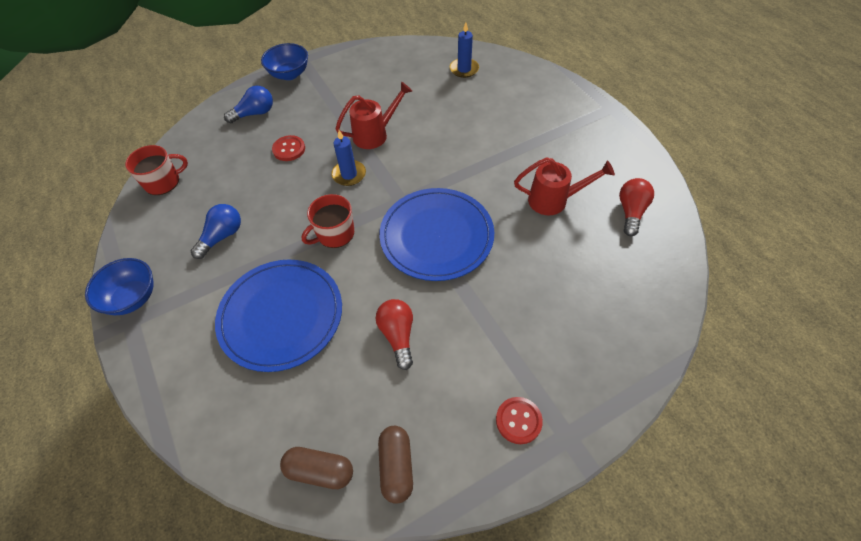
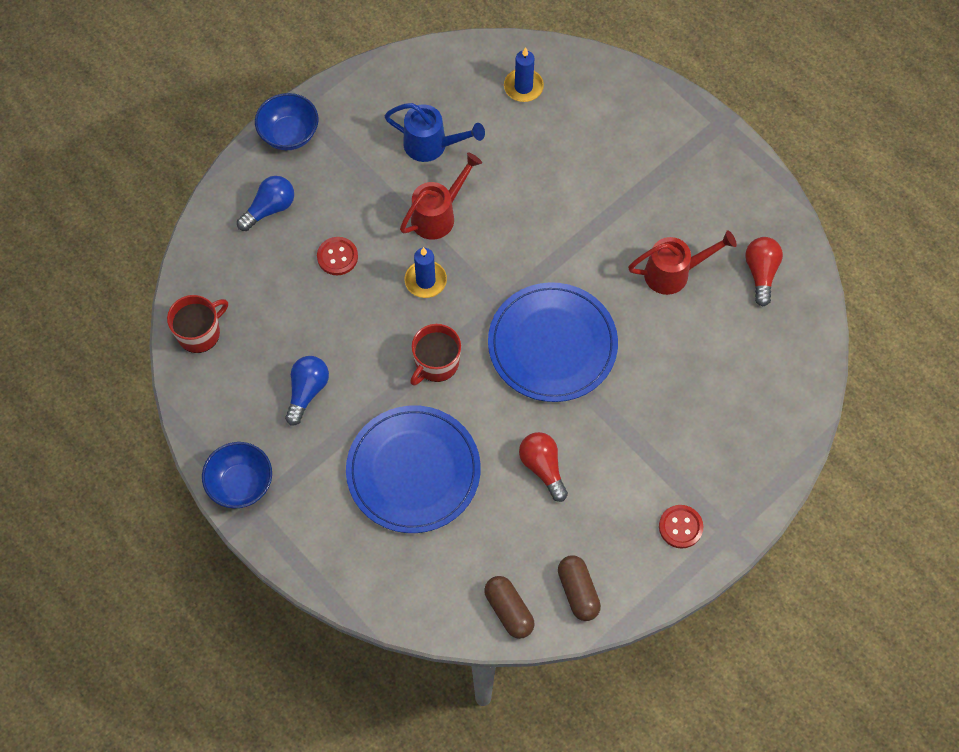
camera: 15 degrees left, 10 degrees up
(320, 471) = (509, 610): brown capsule -> brown capsule turned 60 degrees clockwise
(386, 93) = (431, 145): none -> blue watering can

